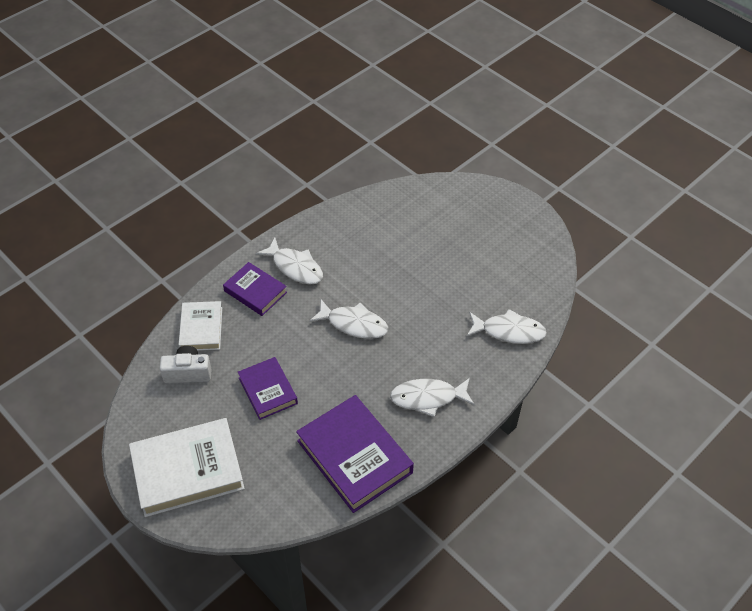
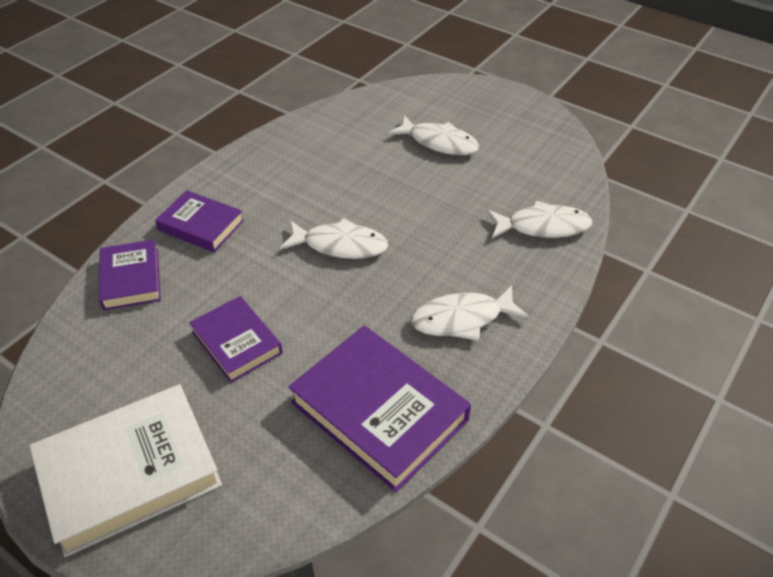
camera: 10 degrees left, 5 degrees down
(188, 372) = (117, 336): white camera -> none
(201, 329) = (131, 279): white book -> purple book
(295, 267) = (250, 192): white fish -> white fish (439, 142)

